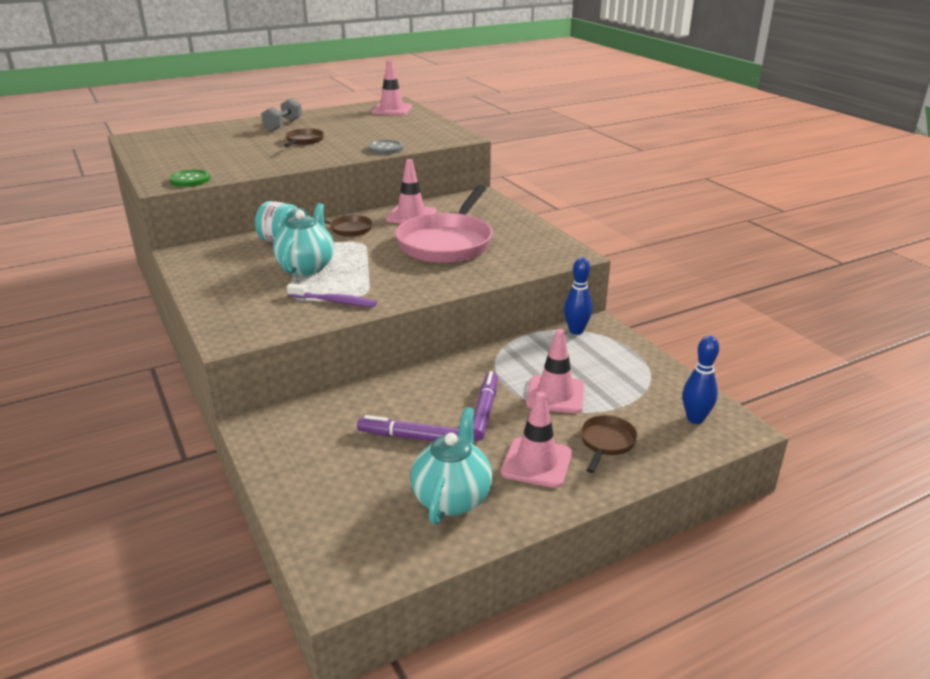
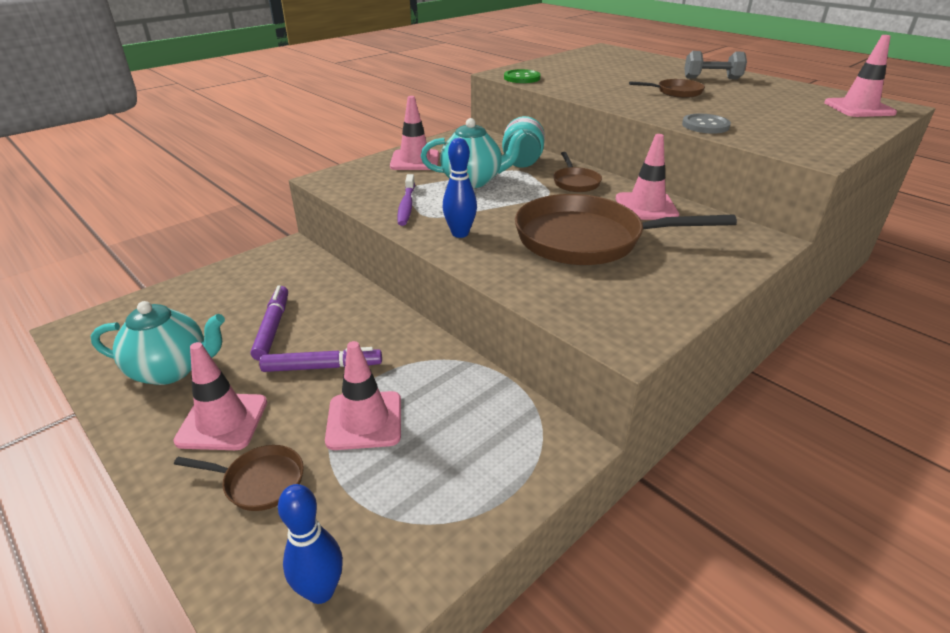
camera: 75 degrees right, 5 degrees up
(228, 288) = (415, 161): none -> pink traffic cone
(447, 243) = (587, 239): pink pan -> brown pan
(576, 331) = (537, 422): blue bowling pin -> blue bowling pin (460, 233)

